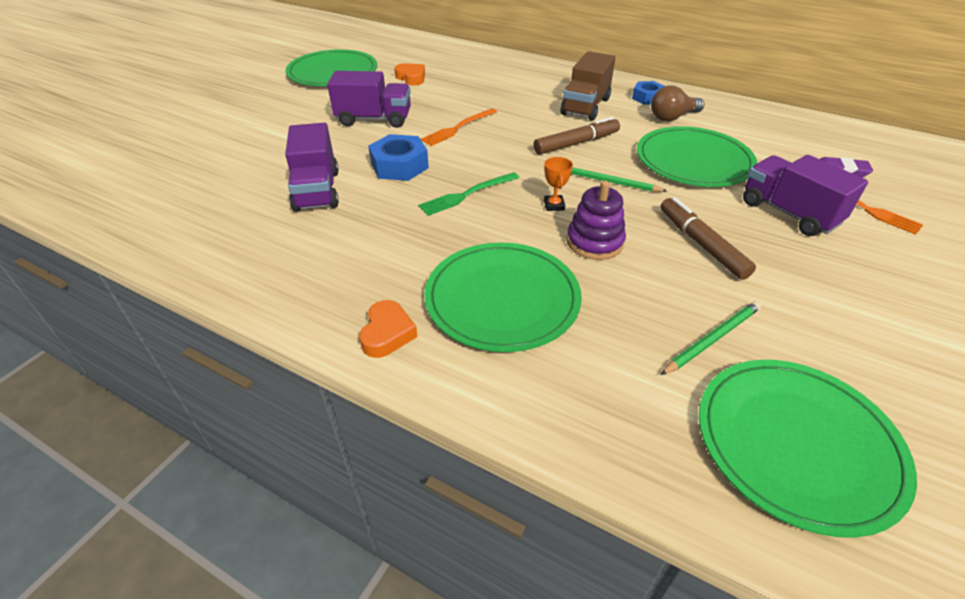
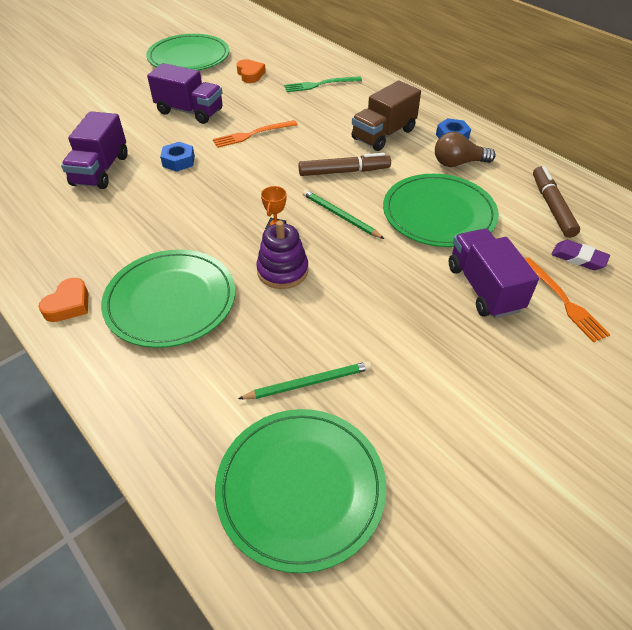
camera: 20 degrees right, 5 degrees up
(399, 165) = (178, 161): blue nut -> blue nut, size x0.66
(467, 194) = (212, 201): green fork -> green fork (320, 84)
(701, 244) = (373, 297): brown marker -> brown marker (552, 207)

